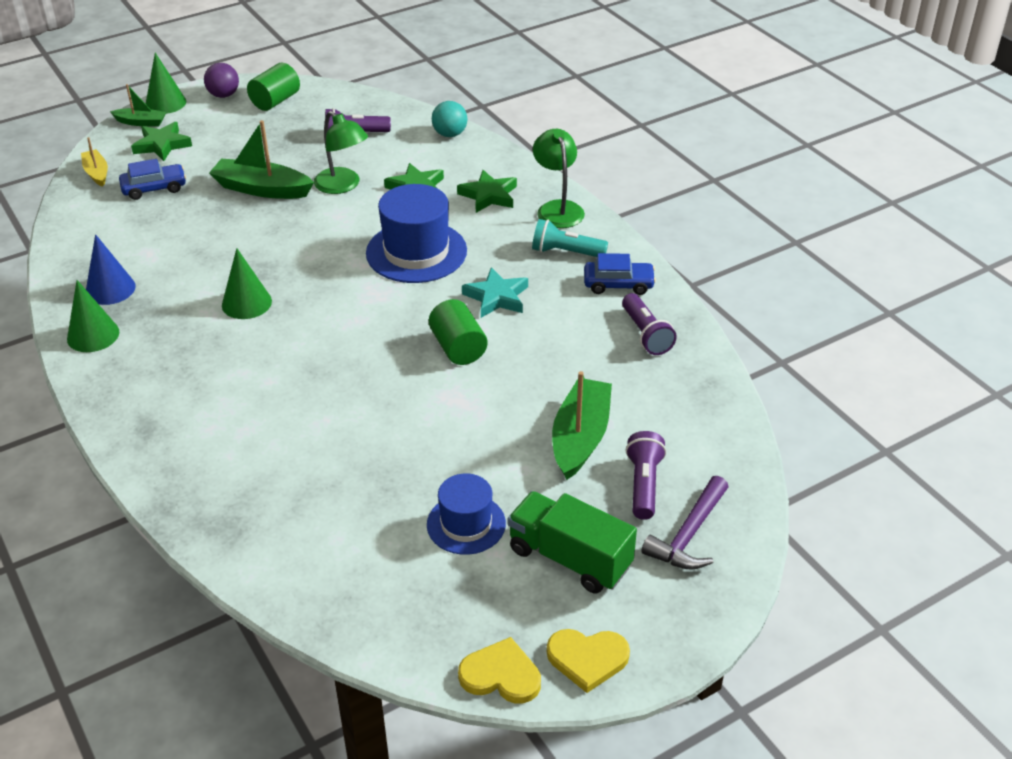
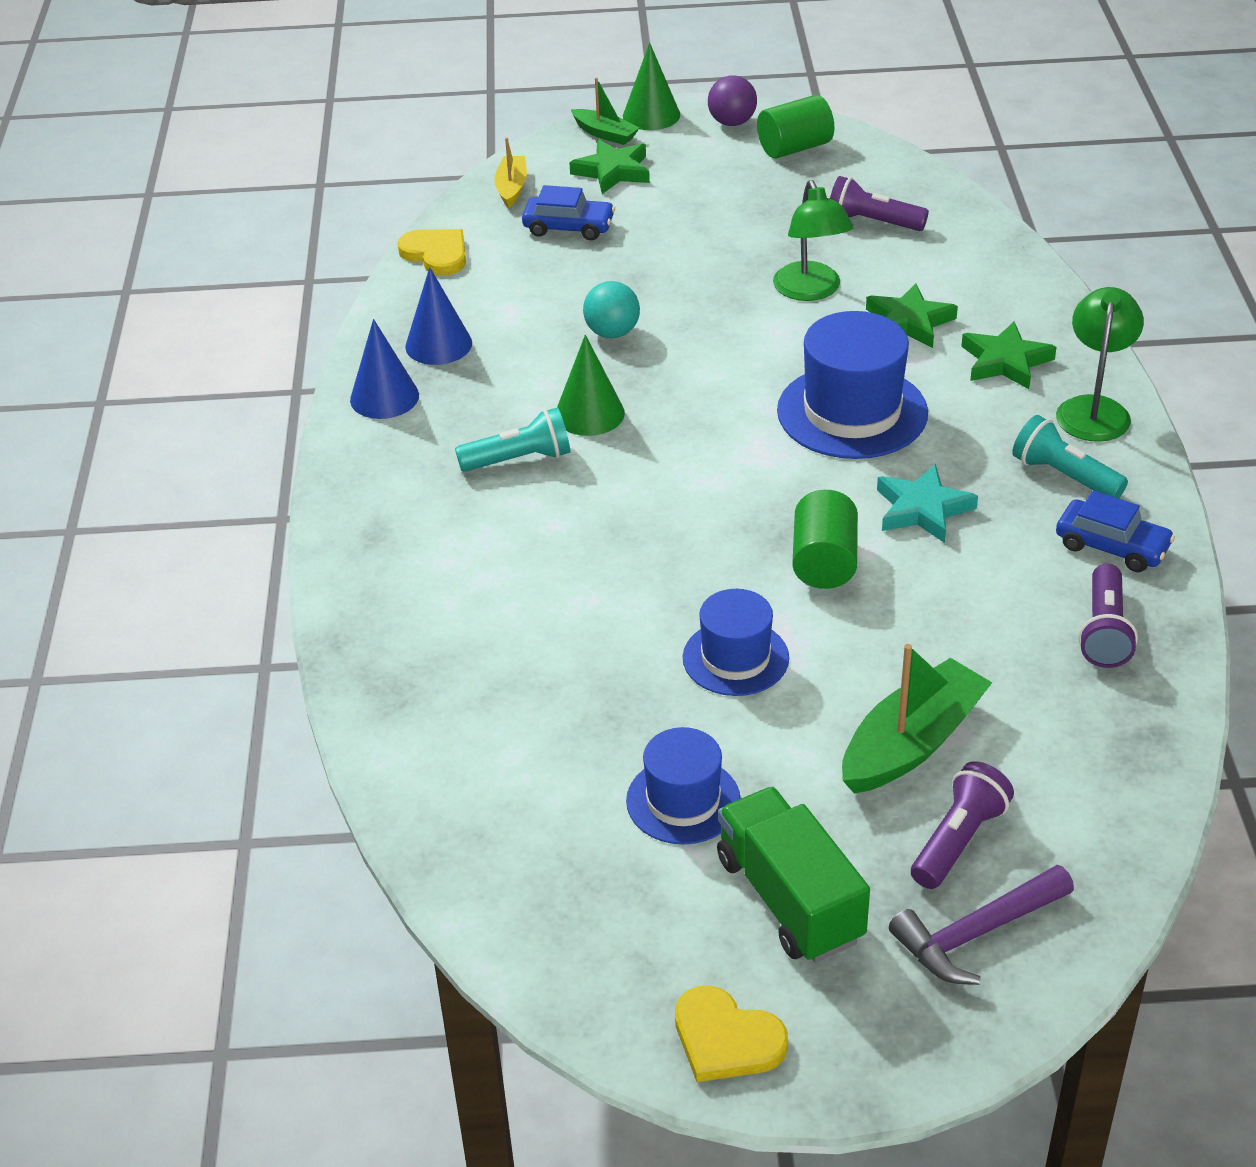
camera: 30 degrees right, 0 degrees up
(93, 335) = (384, 397): green cone -> blue cone
(217, 347) = (519, 459): none -> turquoise flashlight
(262, 189) = (702, 266): green boat -> none
(441, 424) = (735, 658): none -> blue hat
(450, 134) = (1006, 257): turquoise ball -> turquoise ball (612, 333)
(501, 675) = (602, 1011): yellow heart -> yellow heart (436, 254)

